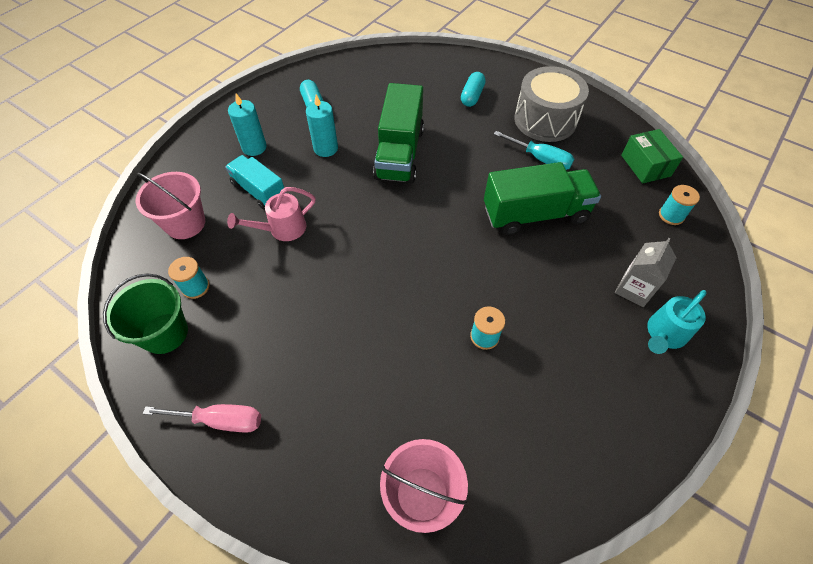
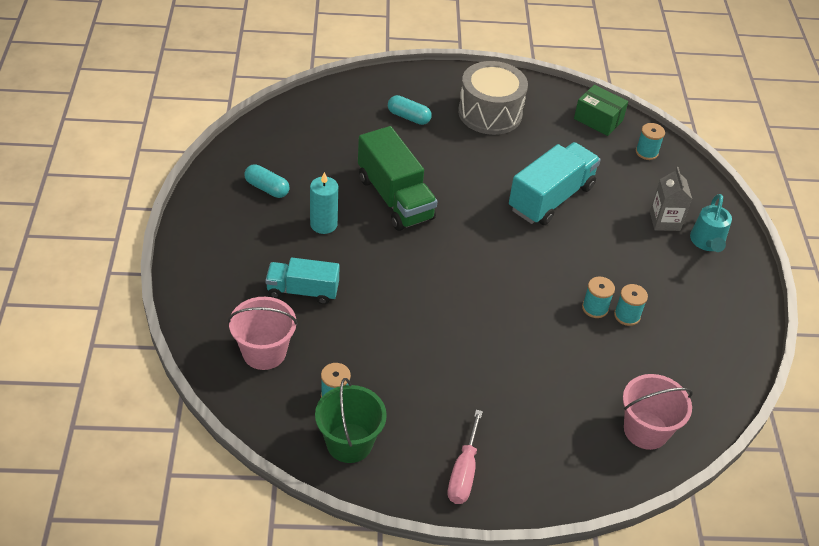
camera: 40 degrees left, 10 degrees down
(220, 420) = (463, 472): pink screwdriver -> pink screwdriver turned 135 degrees clockwise
(254, 147) = (253, 255): turquoise candle -> none
(282, 229) = (359, 312): pink watering can -> none
(472, 96) = (408, 117): turquoise capsule -> turquoise capsule turned 45 degrees counterclockwise
(510, 362) = (627, 315): none -> turquoise spool
(535, 214) = (551, 198): green truck -> turquoise truck
(540, 159) = (515, 150): turquoise screwdriver -> none

